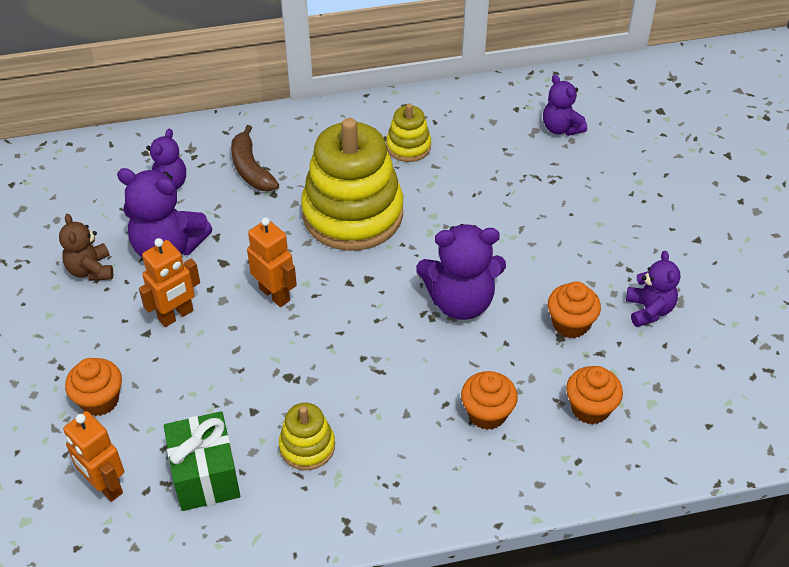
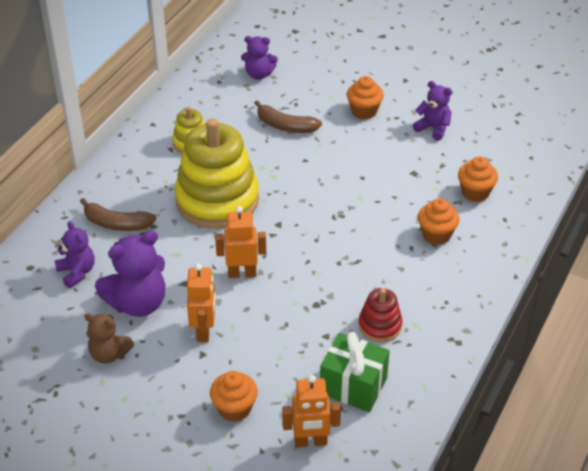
camera: 50 degrees left, 5 degrees down
(307, 446) = (380, 325): yellow stacking toy -> red stacking toy
(460, 302) = (343, 196): purple teddy bear -> none
(510, 194) = (285, 126): none -> brown banana
(570, 324) = (409, 163): orange cupcake -> orange cupcake (364, 111)

